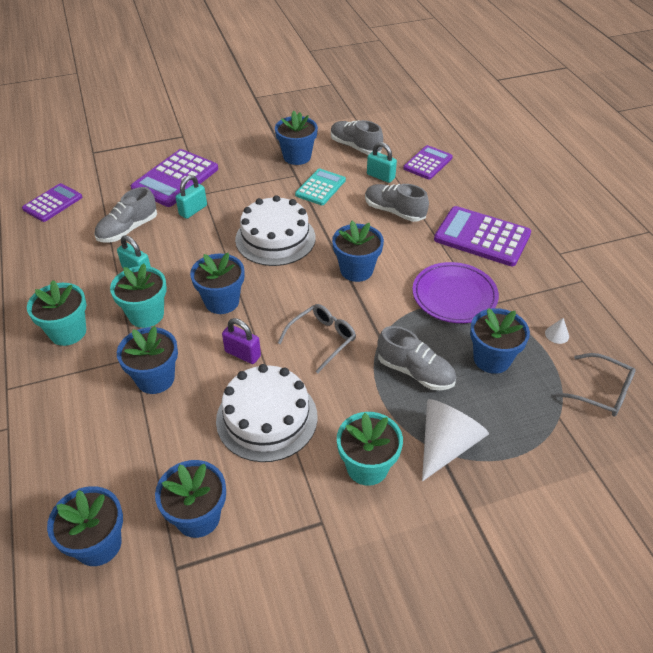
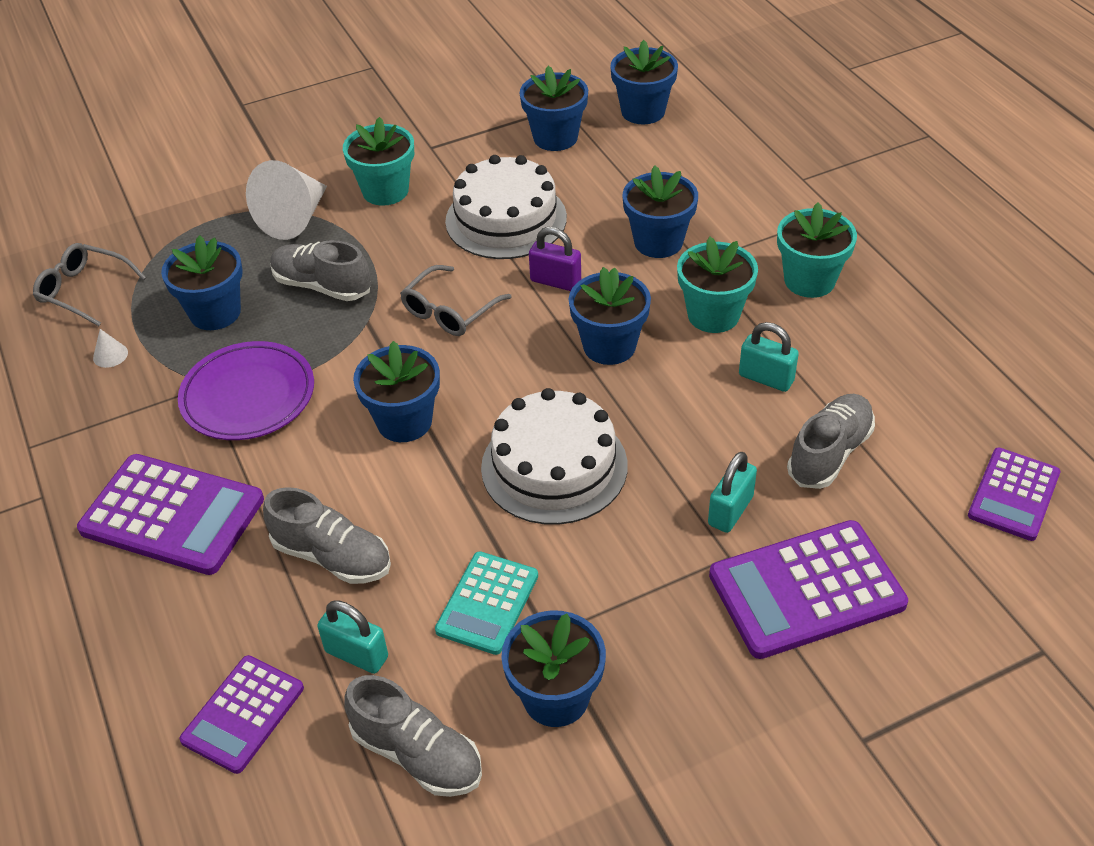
camera: 175 degrees right, 0 degrees up
(175, 179) = (806, 590): purple calculator -> purple calculator turned 135 degrees counterclockwise

